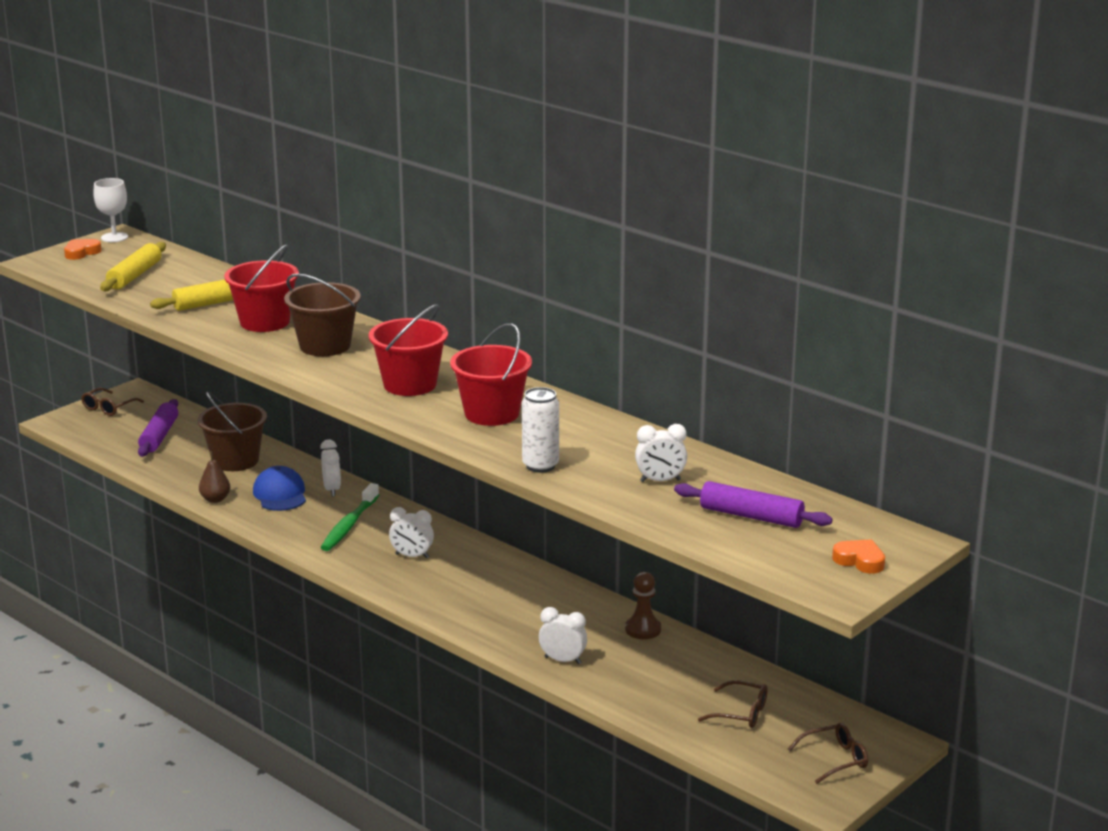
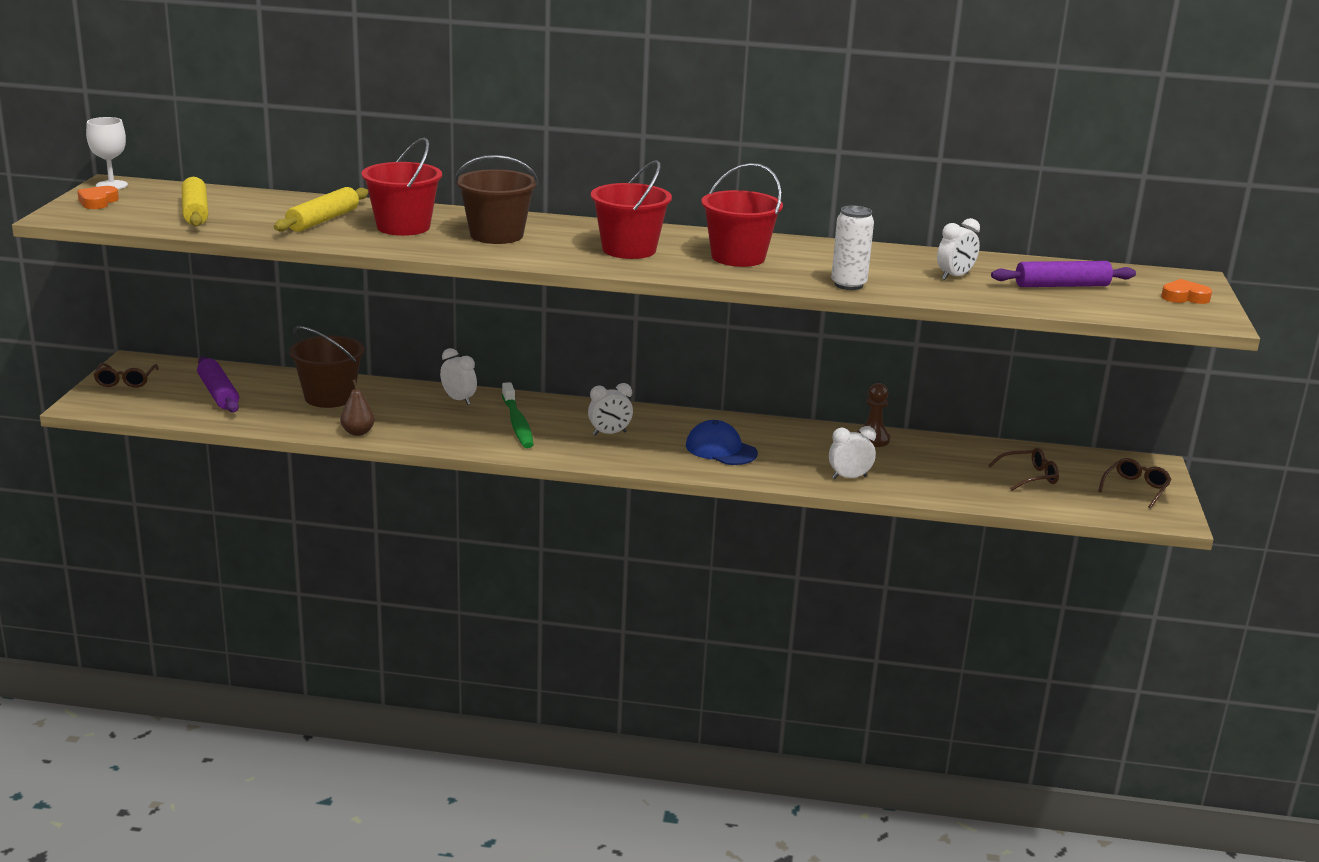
camera: 35 degrees left, 0 degrees up
(280, 494) = (415, 414): blue cap -> blue cap (721, 449)

